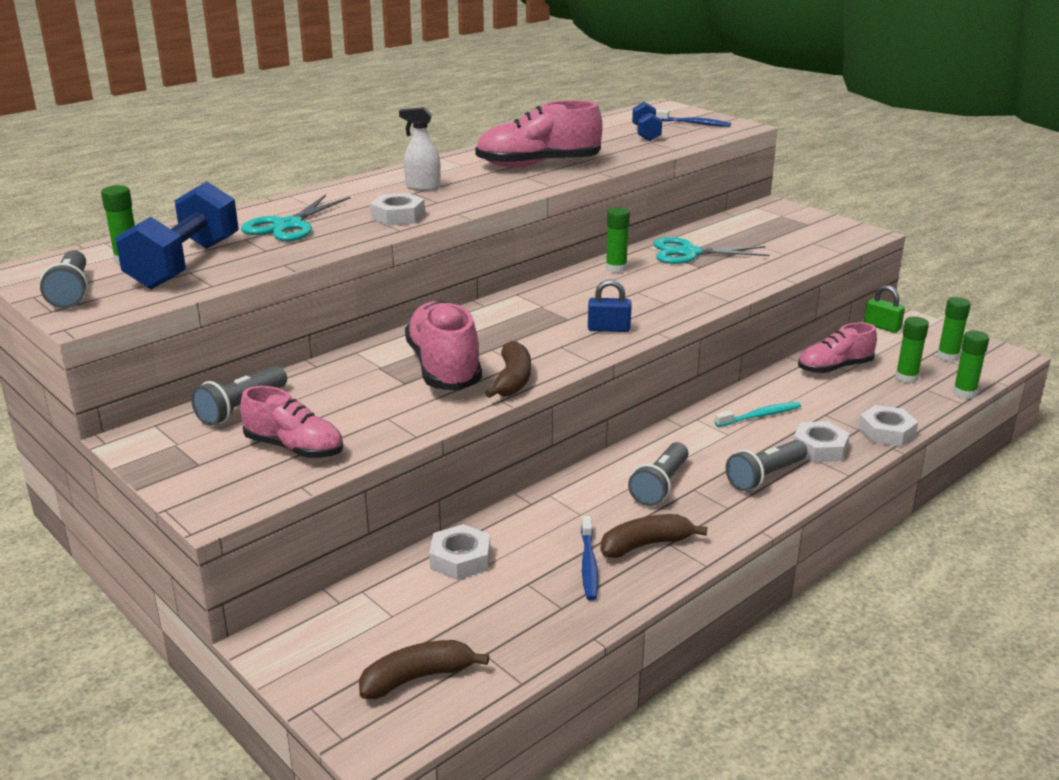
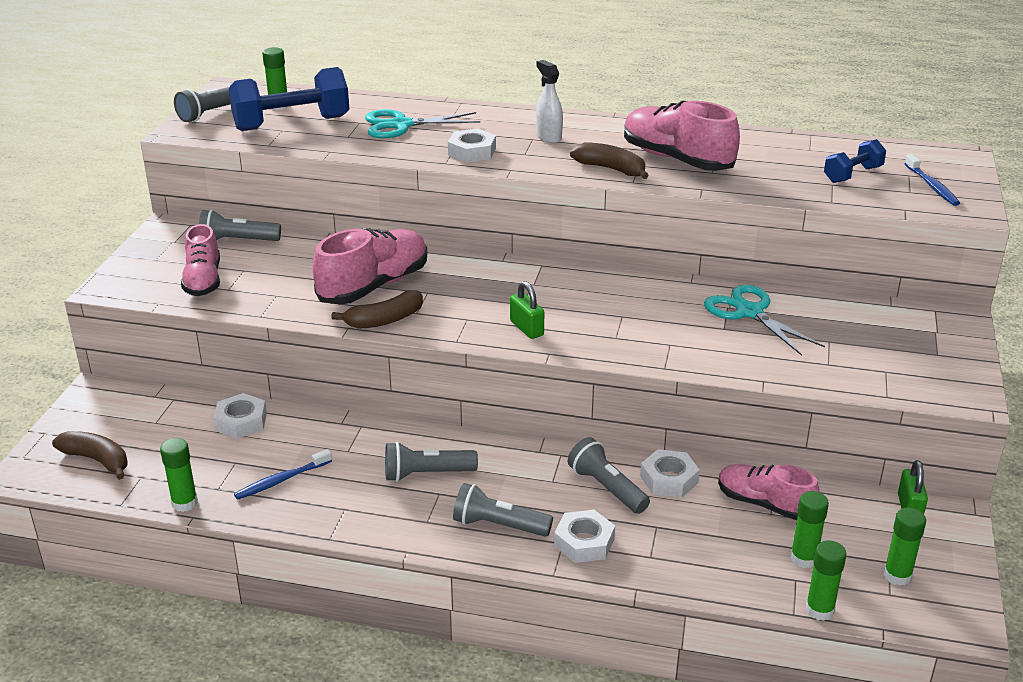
camera: 55 degrees right, 5 degrees up
(608, 329) = (526, 328): blue padlock -> green padlock
(616, 268) = (657, 289): green glue stick -> green glue stick (184, 503)
(646, 545) = (332, 498): brown banana -> brown banana (611, 169)
(760, 416) = (606, 488): turquoise toothbrush -> grey flashlight
(886, 432) = (664, 576): white nut -> white nut (669, 479)

